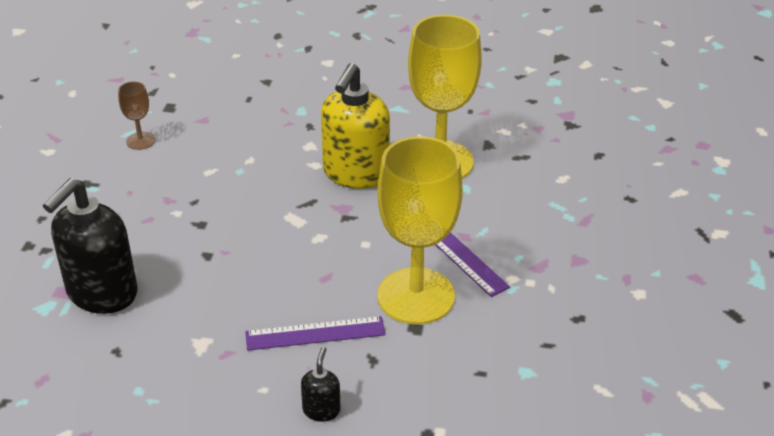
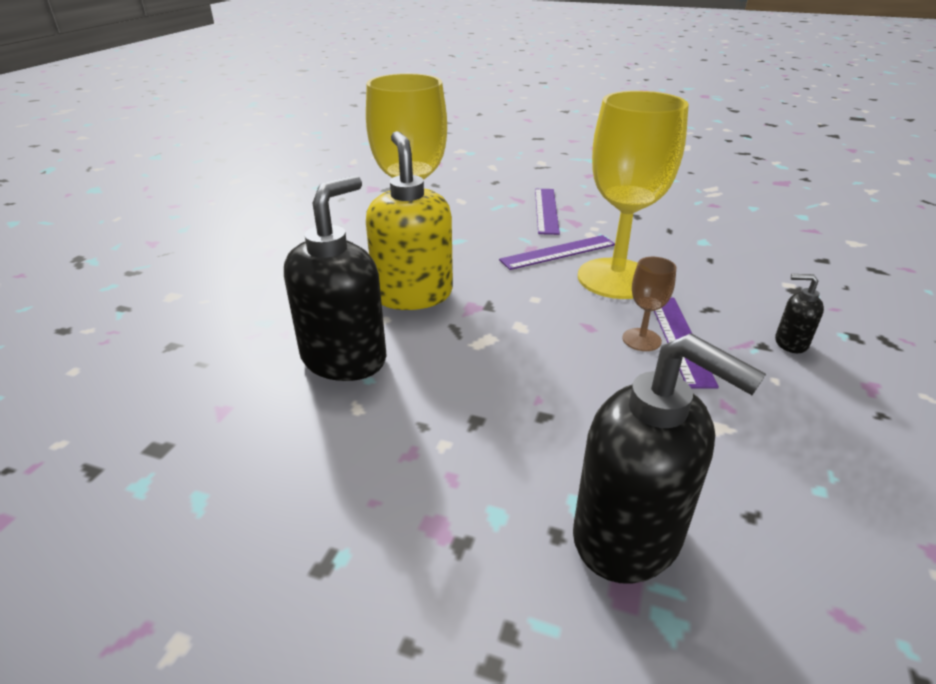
camera: 80 degrees left, 5 degrees down
(140, 141) = (233, 486): brown goblet -> brown goblet (641, 340)
(261, 155) = (344, 358): none -> black soap dispenser
(355, 174) = (413, 295): yellow soap dispenser -> yellow soap dispenser turned 135 degrees counterclockwise
(562, 243) = (546, 210): none -> purple ruler

